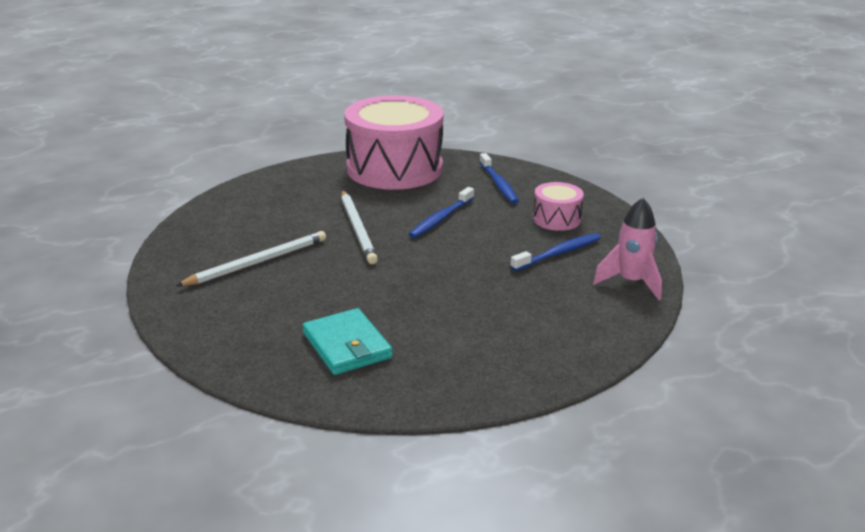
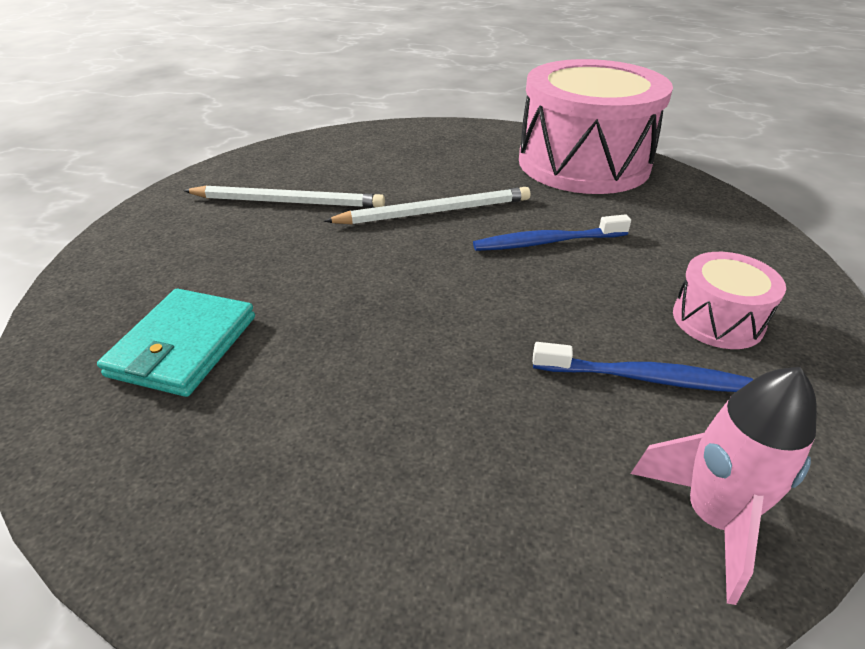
camera: 45 degrees right, 10 degrees up
(357, 229) = (435, 211): white pencil -> white pencil turned 135 degrees counterclockwise
(498, 184) = (693, 231): blue toothbrush -> none

